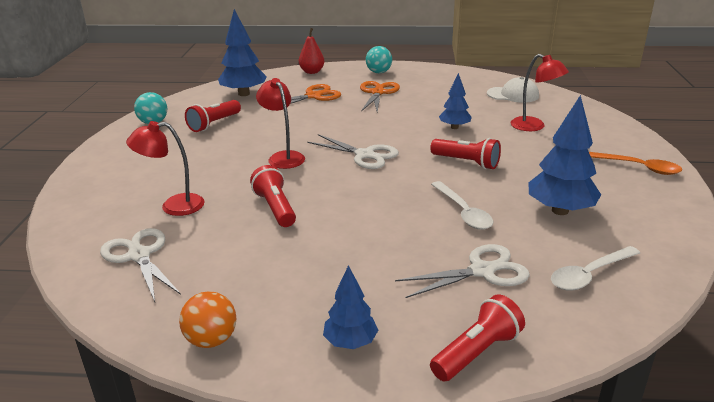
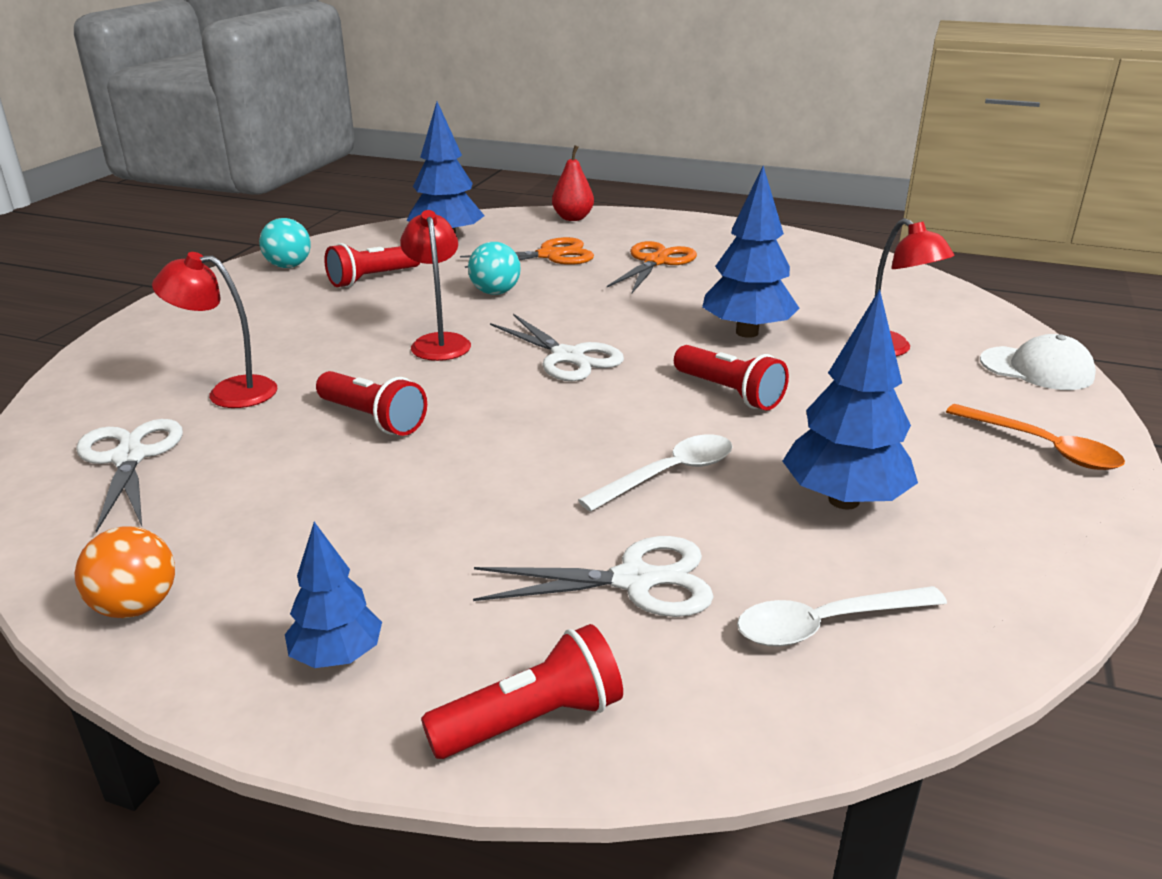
camera: 15 degrees right, 0 degrees up
(275, 208) = (373, 419): red flashlight -> red flashlight turned 135 degrees clockwise
(379, 72) = (679, 230): turquoise ball -> turquoise ball (495, 292)
(454, 127) = (747, 332): blue tree -> blue tree, size x1.69
(463, 212) = (668, 474): white spoon -> white spoon turned 120 degrees counterclockwise
(513, 95) = (885, 292): white cap -> white cap (1036, 369)

